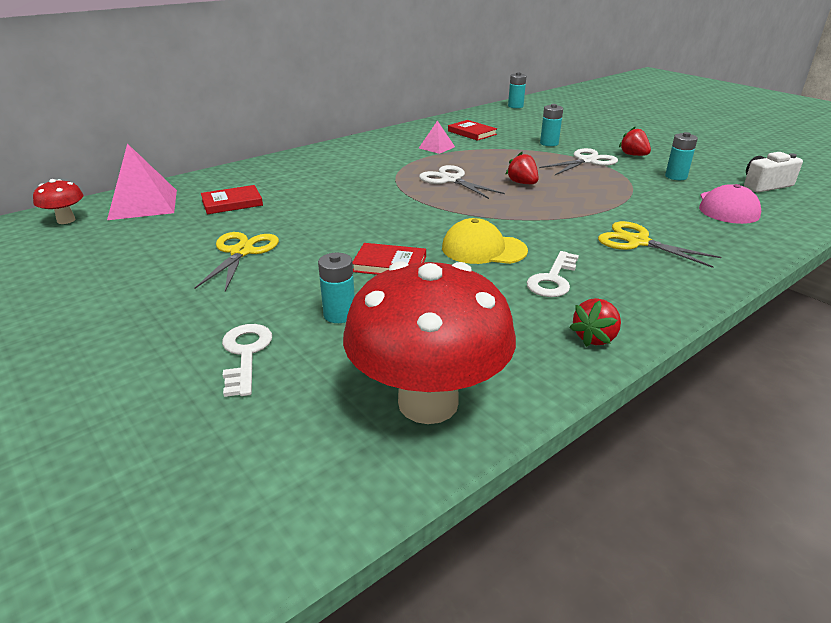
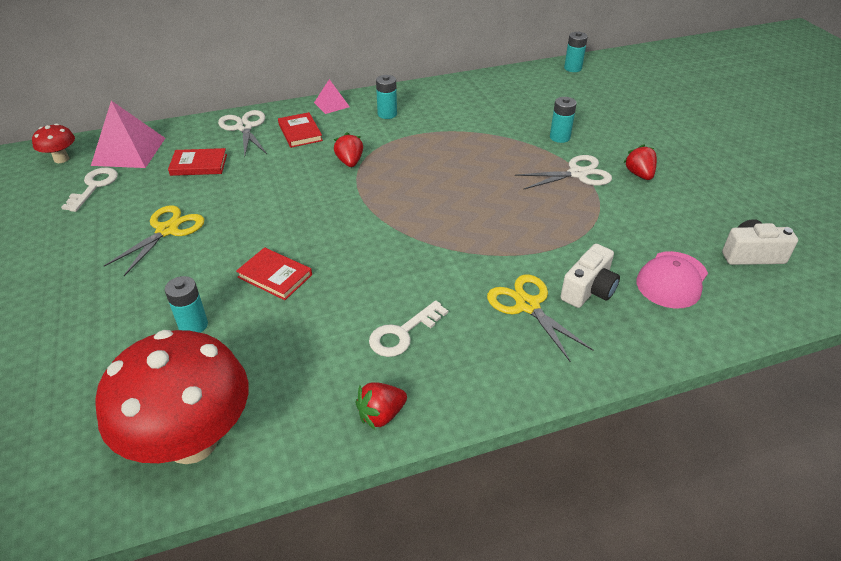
camera: 20 degrees right, 10 degrees up
(245, 354) = (97, 348): white key -> white key (94, 186)
(436, 147) = (436, 122): pink pyramid -> pink pyramid (331, 104)
(451, 180) = (413, 174): white scissors -> white scissors (244, 127)
(472, 133) = (490, 105): red book -> red book (300, 132)
(483, 249) = (370, 278): yellow cap -> none
(522, 183) = (481, 194): red strawberry -> red strawberry (350, 162)
(674, 224) = (589, 290): none -> white camera
(676, 176) = (657, 219): turquoise battery -> turquoise battery (387, 114)

